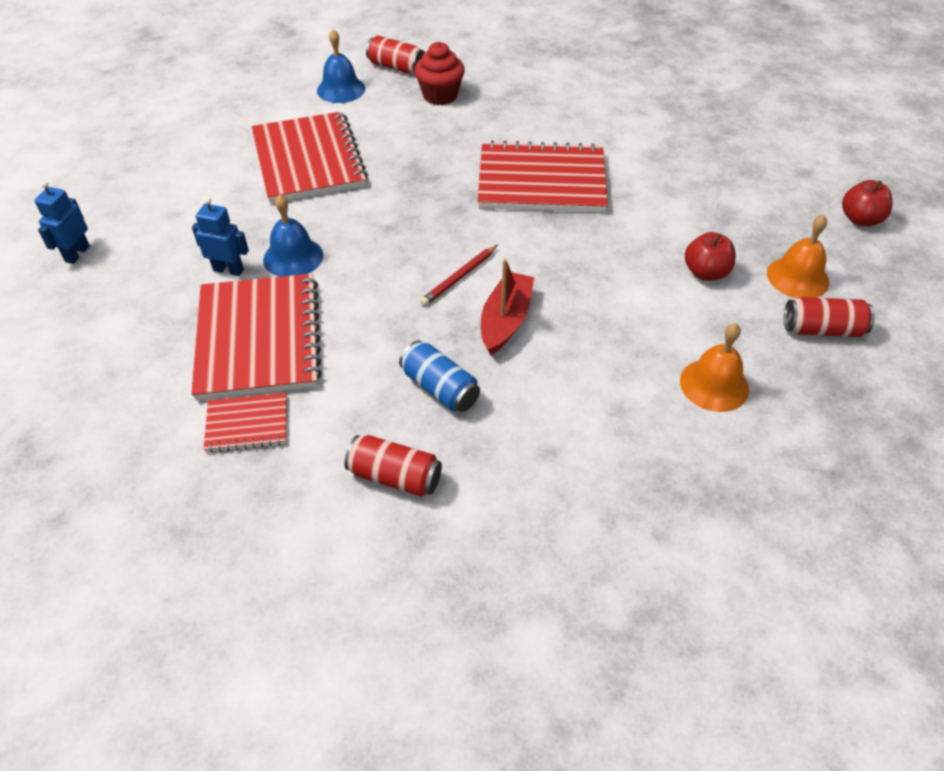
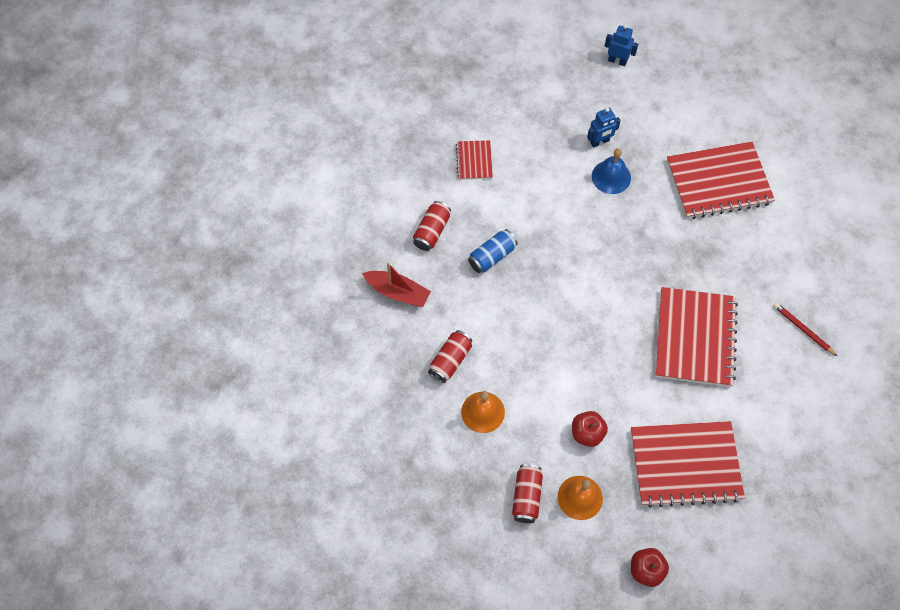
camera: 95 degrees right, 15 degrees up
(228, 270) = (599, 142): blue robot -> blue robot turned 45 degrees clockwise
(258, 338) = (538, 162): red notebook -> red notebook (685, 464)
(341, 89) = (817, 202): blue bell -> none
(396, 67) = (855, 243): red can -> red can (450, 360)
(440, 96) = (812, 274): red cupcake -> none
(459, 277) = (588, 273): red pencil -> red pencil (803, 329)
(505, 320) = (546, 297): red boat -> red boat (398, 292)

